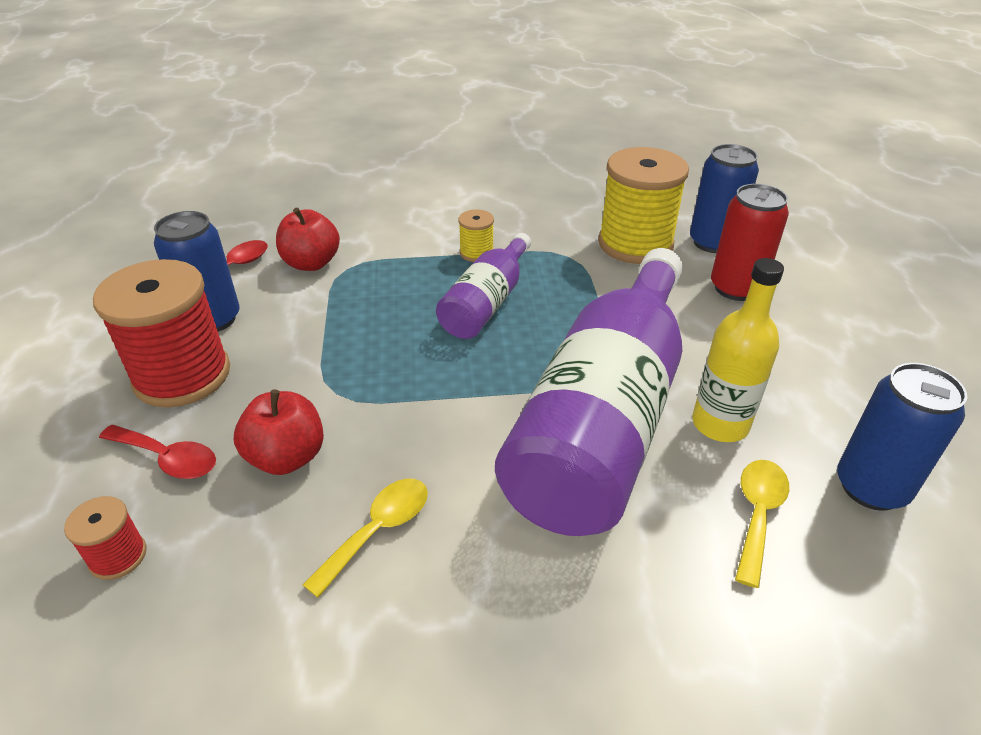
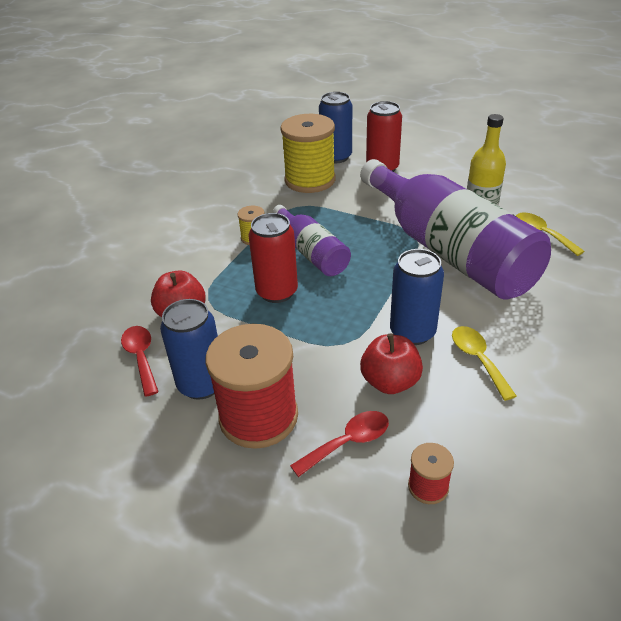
camera: 55 degrees left, 0 degrees up
(392, 307) = (277, 292): none -> red can
(871, 487) = (544, 198): blue can -> blue can (412, 332)

